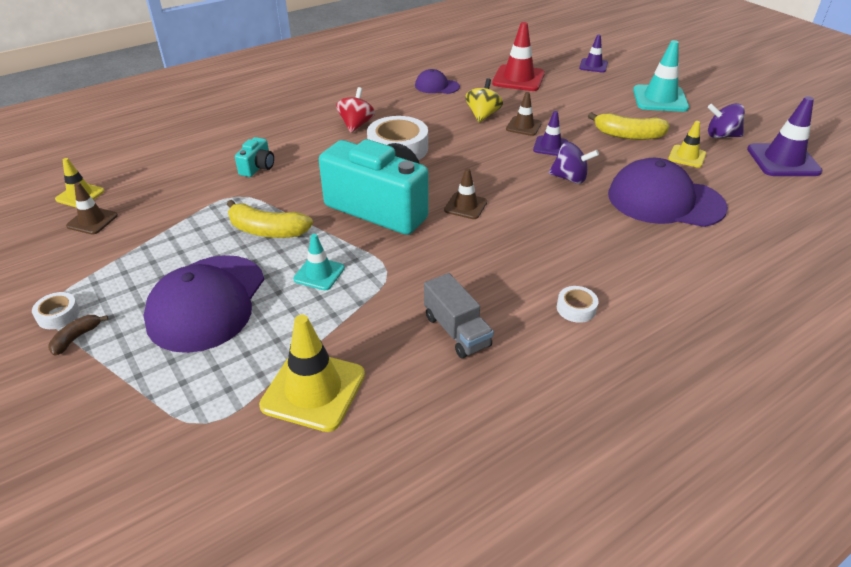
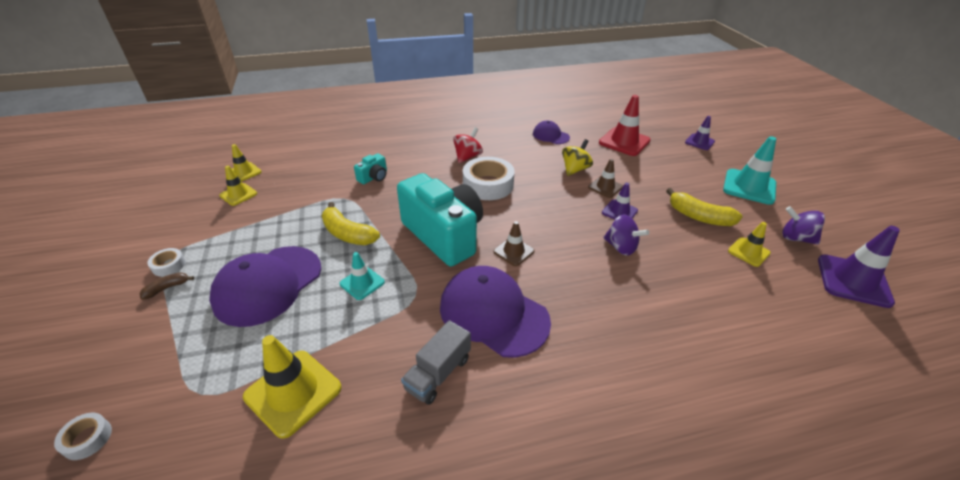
camera: 20 degrees right, 0 degrees up
(92, 221) = (238, 194): brown traffic cone -> yellow traffic cone
(456, 331) = (438, 373): grey truck -> grey truck turned 45 degrees clockwise
(576, 308) = (557, 385): white tape -> white tape (87, 439)
(665, 201) = (703, 294): purple cap -> purple cap (493, 313)

